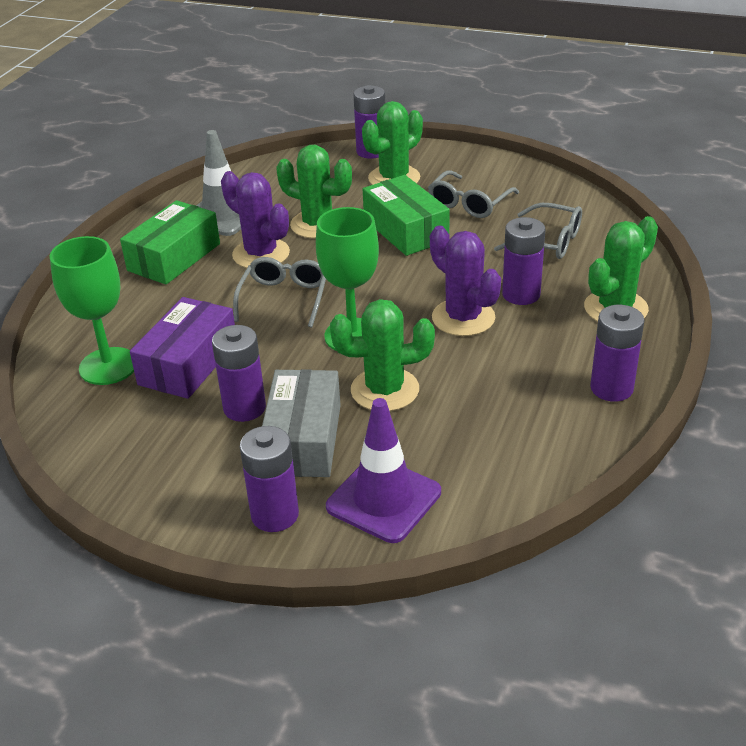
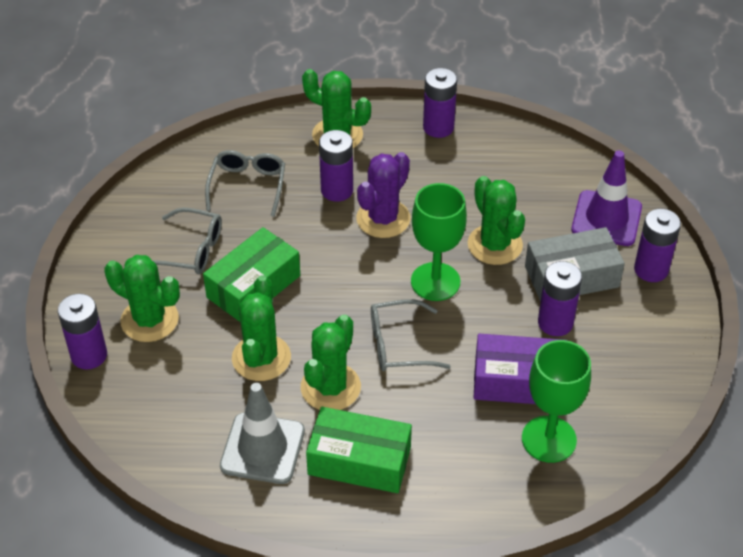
camera: 110 degrees left, 10 degrees up
(261, 254) = (330, 387): purple cactus -> green cactus

